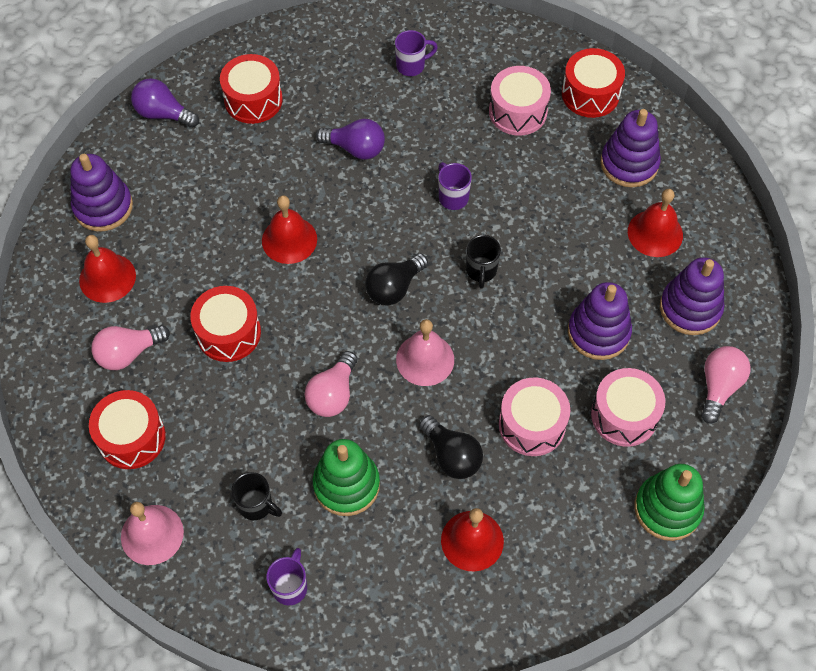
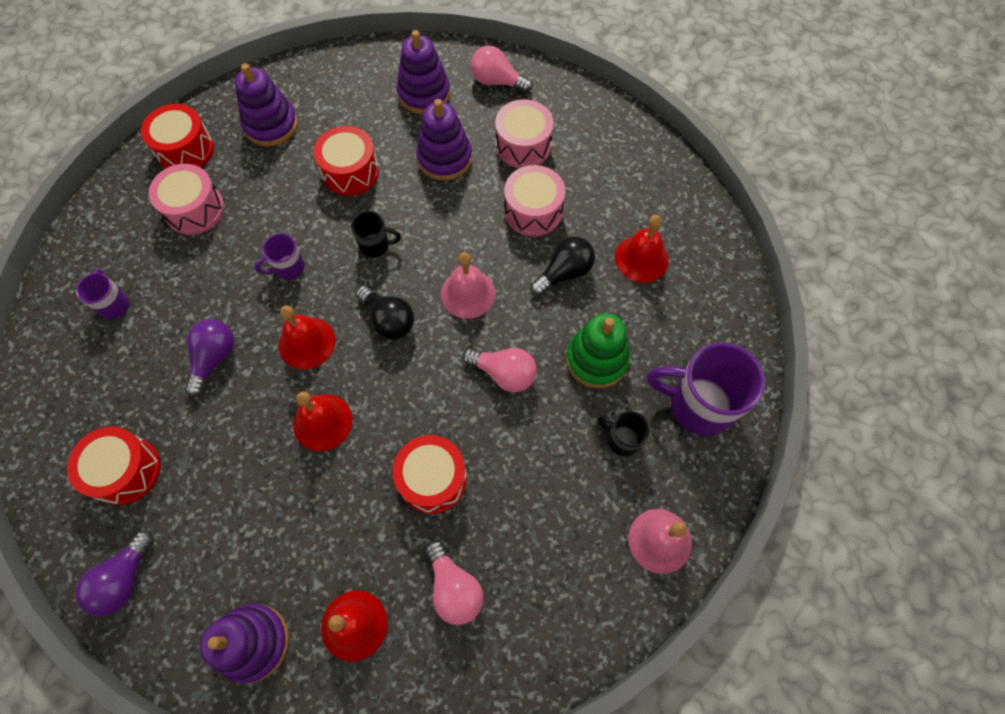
camera: 90 degrees left, 5 degrees up
(131, 437) = (555, 573): red drum -> red drum (350, 172)
(256, 505) = (622, 439): black mug -> black mug turned 90 degrees counterclockwise
(290, 586) = (698, 405): purple mug -> purple mug, size x1.98
(655, 233) = (347, 112): red bell -> red bell (307, 343)
(667, 509) = (603, 123): green stacking toy -> none

